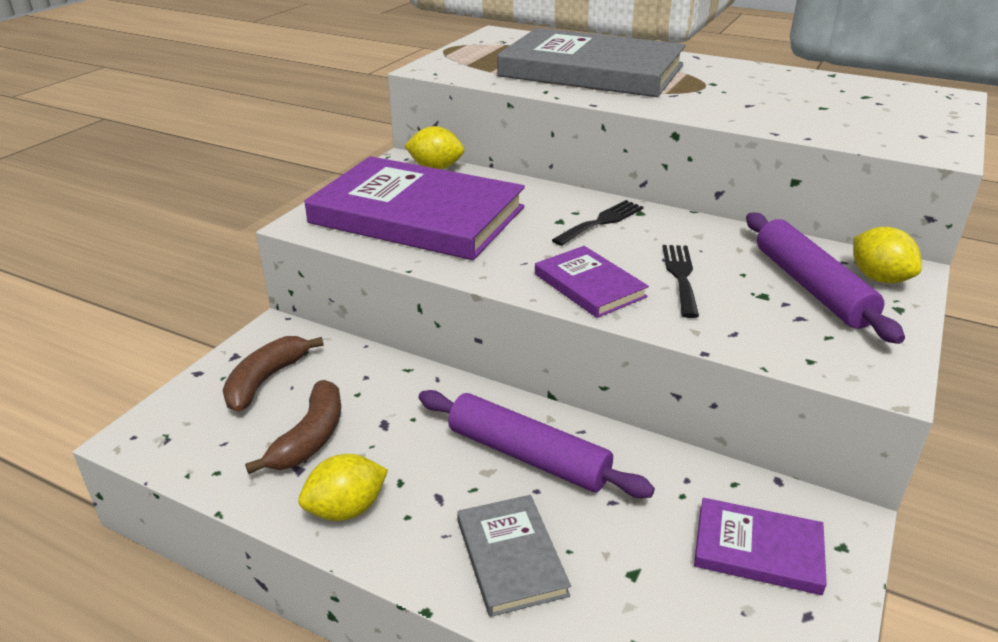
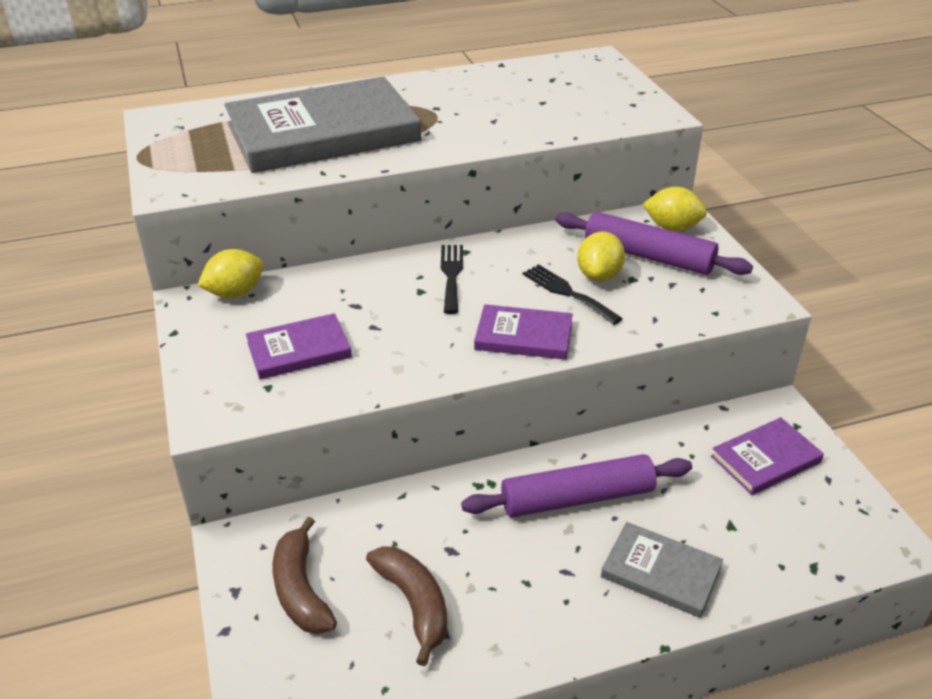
camera: 45 degrees left, 5 degrees up
(346, 509) = (521, 631): yellow lemon -> yellow lemon (599, 275)
(417, 215) = (299, 350): purple book -> purple book, size x0.47

